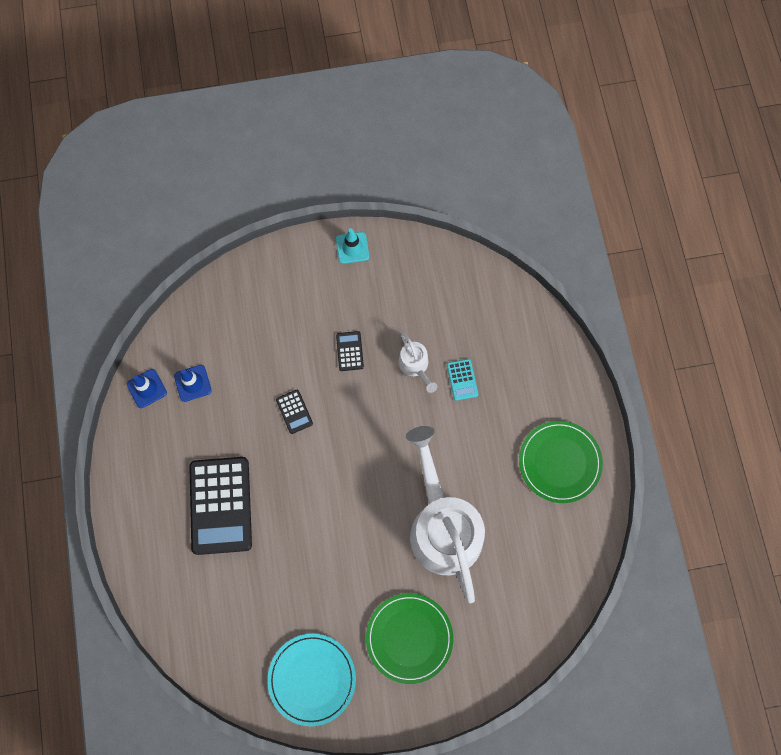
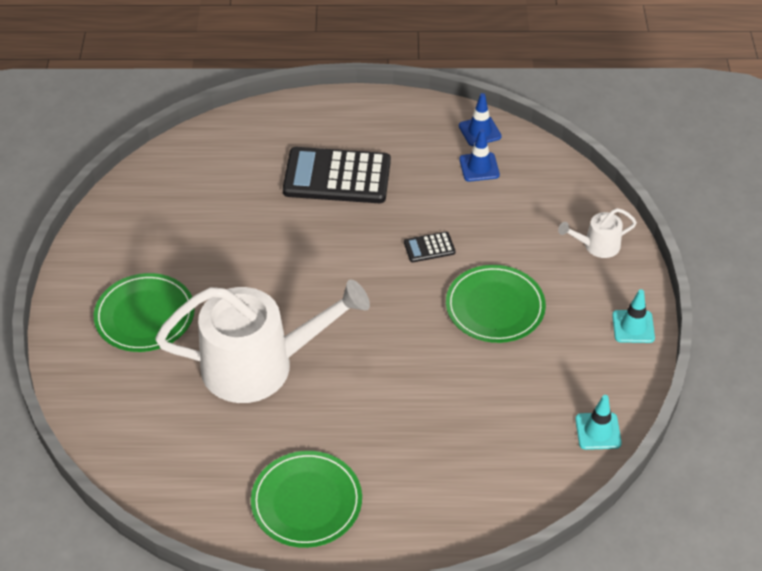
camera: 100 degrees right, 25 degrees down
(312, 679) = (133, 229): turquoise plate -> none
(350, 351) = (495, 306): black calculator -> green plate
(415, 366) = (465, 368): white watering can -> white watering can (597, 245)
(455, 266) = (598, 431): none -> turquoise traffic cone
(462, 379) = (438, 413): turquoise calculator -> none

